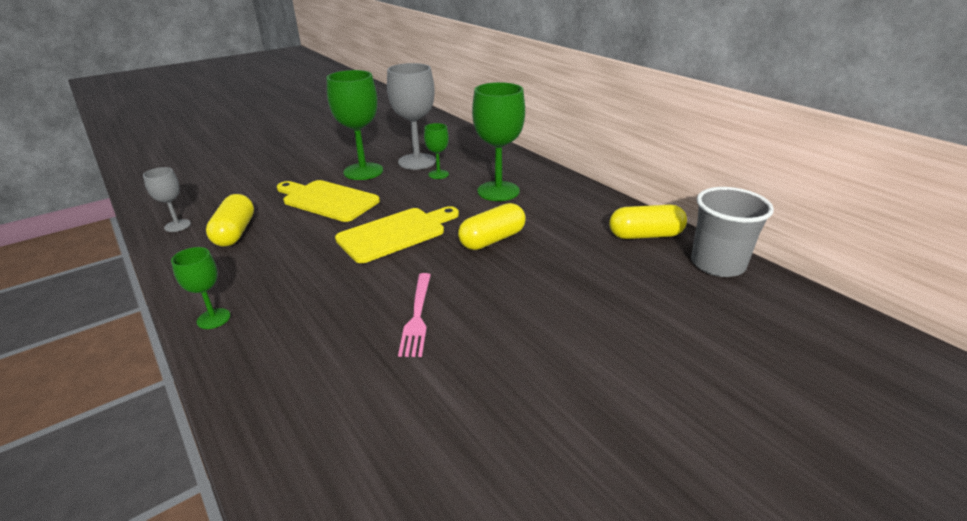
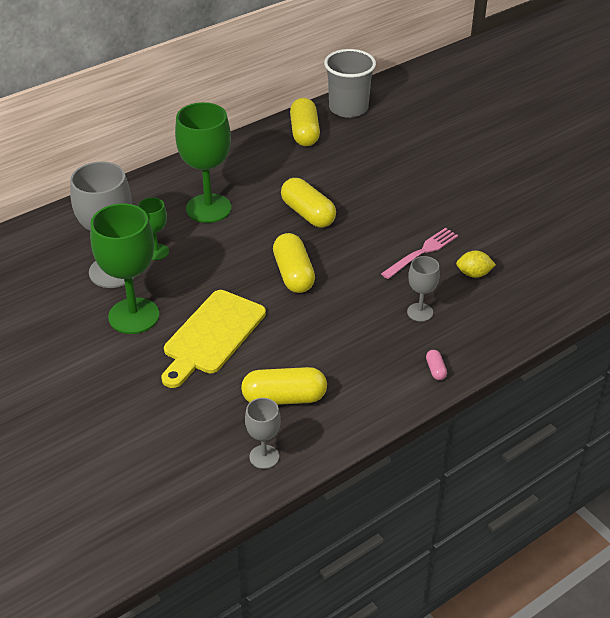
camera: 90 degrees left, 10 degrees up
(213, 318) = (435, 370): green goblet -> pink capsule
(310, 311) = (420, 312): none -> grey goblet
(365, 360) = (474, 274): none -> yellow lemon
(396, 233) = (293, 274): yellow cutting board -> yellow capsule
(417, 316) = (422, 252): pink fork -> pink fork turned 45 degrees counterclockwise

